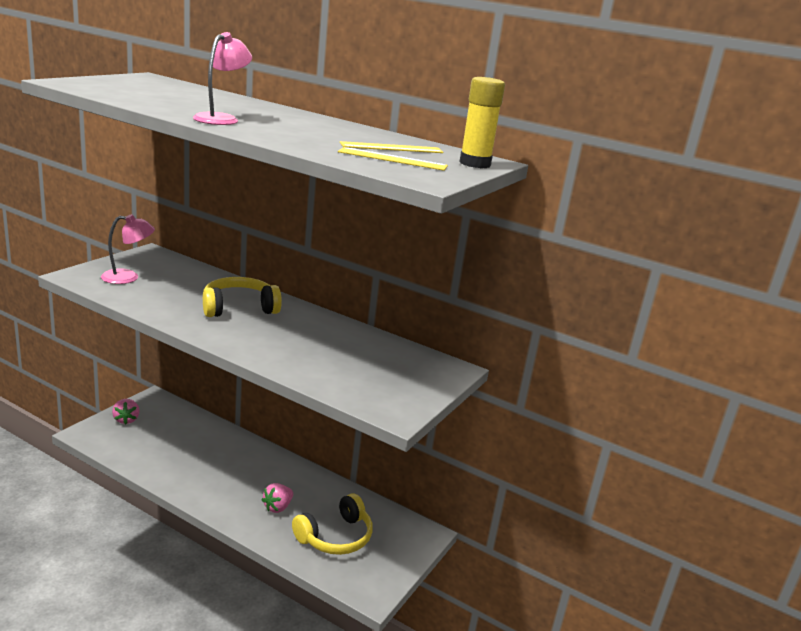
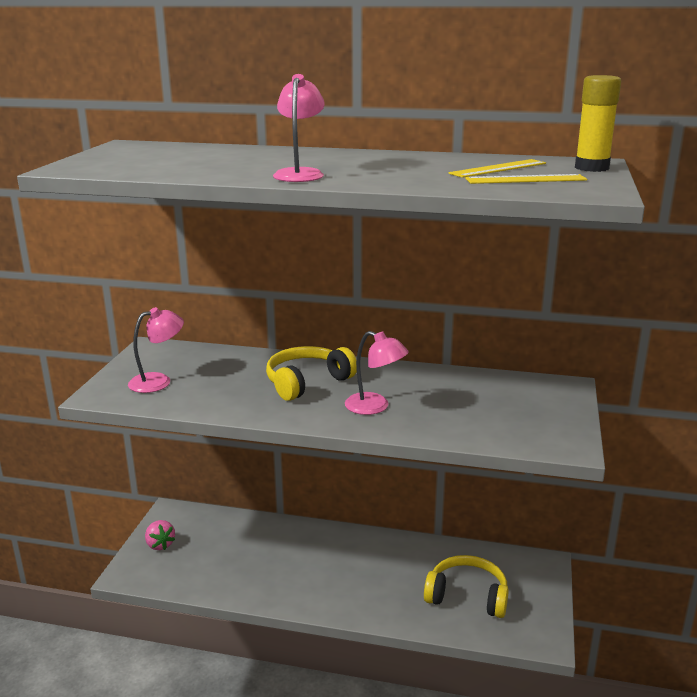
camera: 15 degrees left, 0 degrees up
(271, 340) = (375, 407): none -> pink lamp
(277, 507) = (389, 585): pink strawberry -> none
(335, 537) = (467, 596): yellow headphones -> yellow headphones turned 105 degrees counterclockwise

